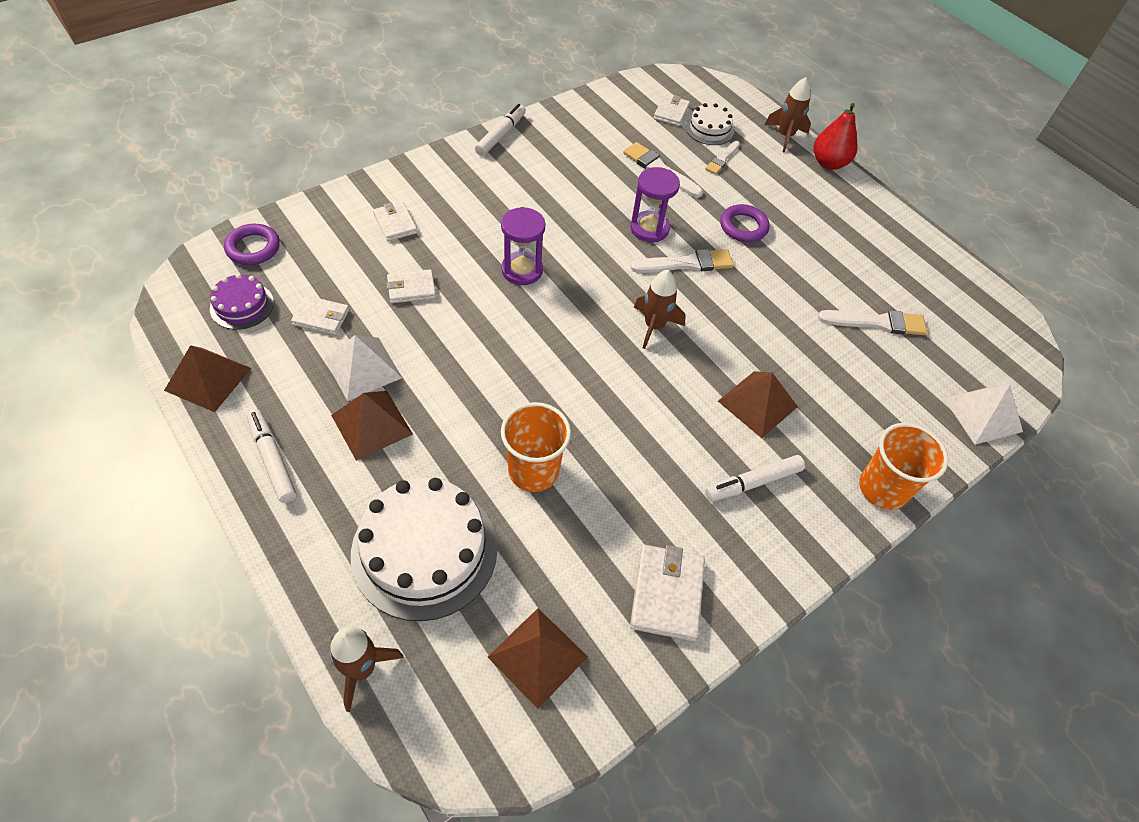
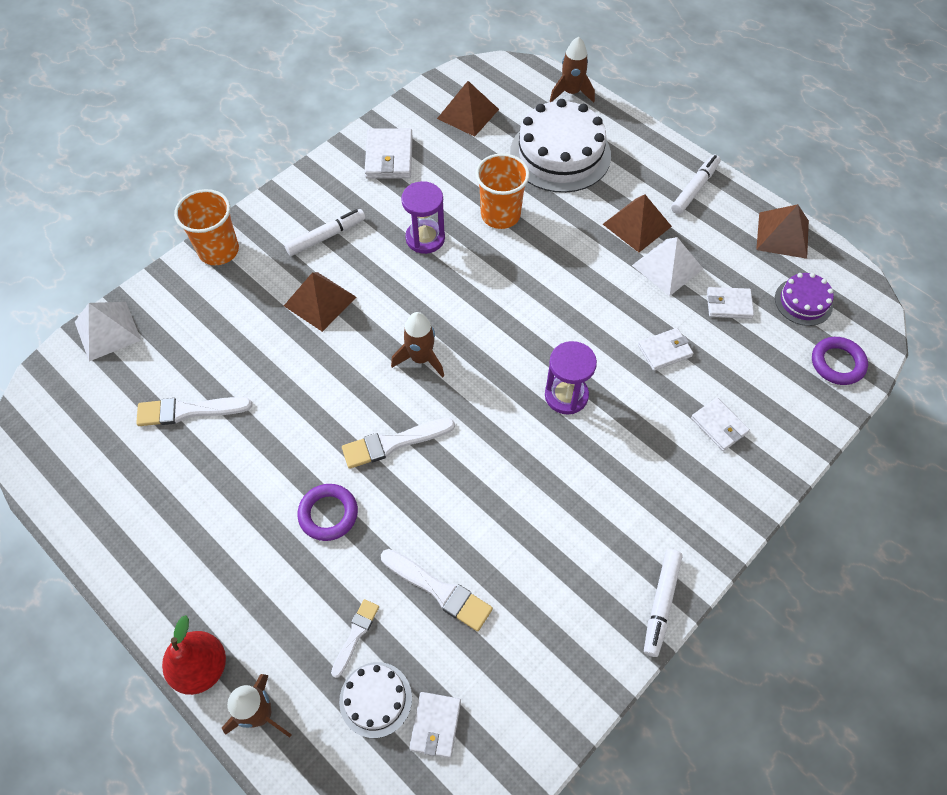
camera: 175 degrees right, 5 degrees up
(272, 459) = (694, 189): white marker -> white marker turned 105 degrees counterclockwise
(649, 228) = (440, 484): purple hourglass -> purple hourglass (425, 238)

